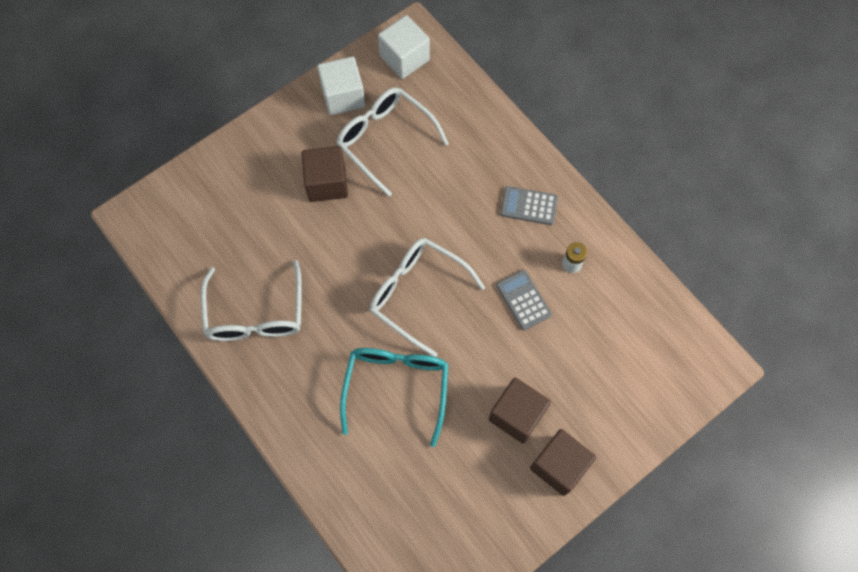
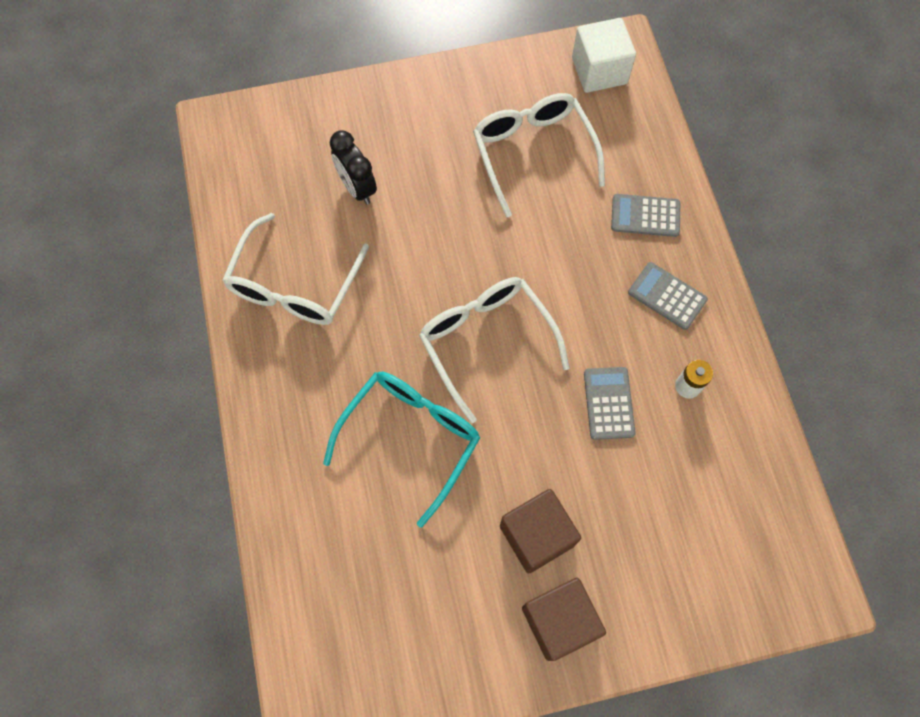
camera: 25 degrees right, 0 degrees up
(267, 220) = (357, 188): none -> black clock
(327, 183) = (444, 174): brown cube -> none
(343, 96) = (508, 86): white cube -> none
(487, 153) = (645, 216): none -> grey calculator

